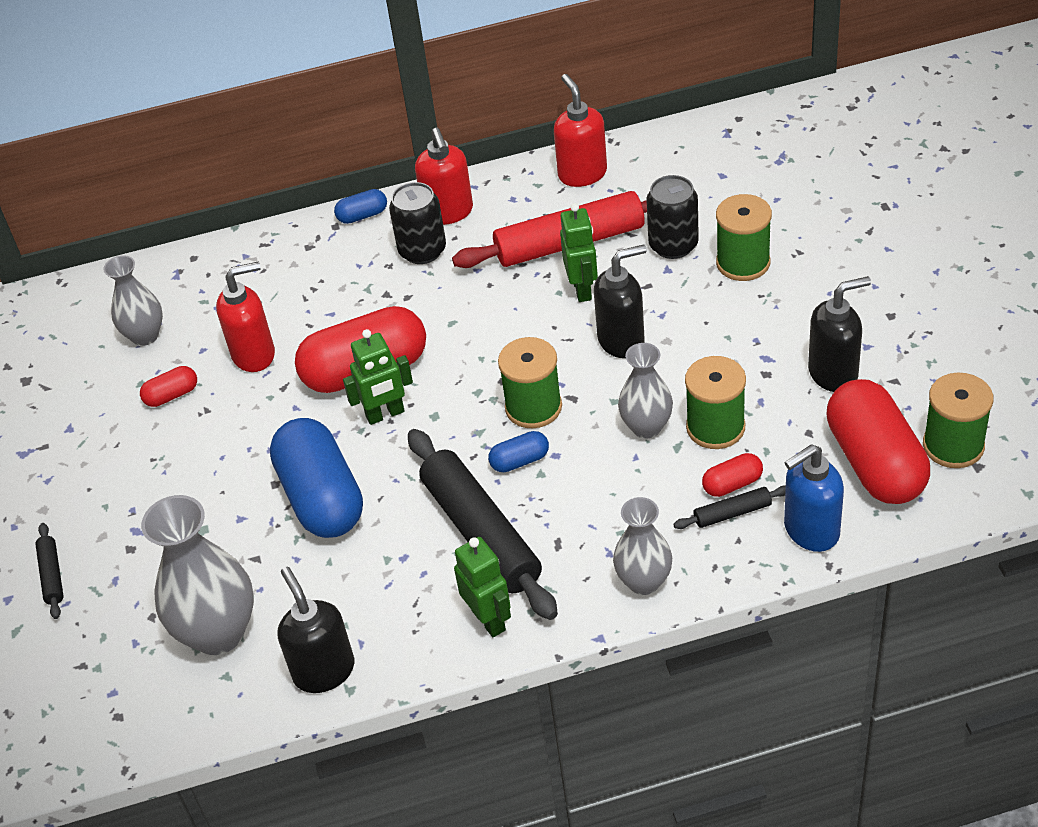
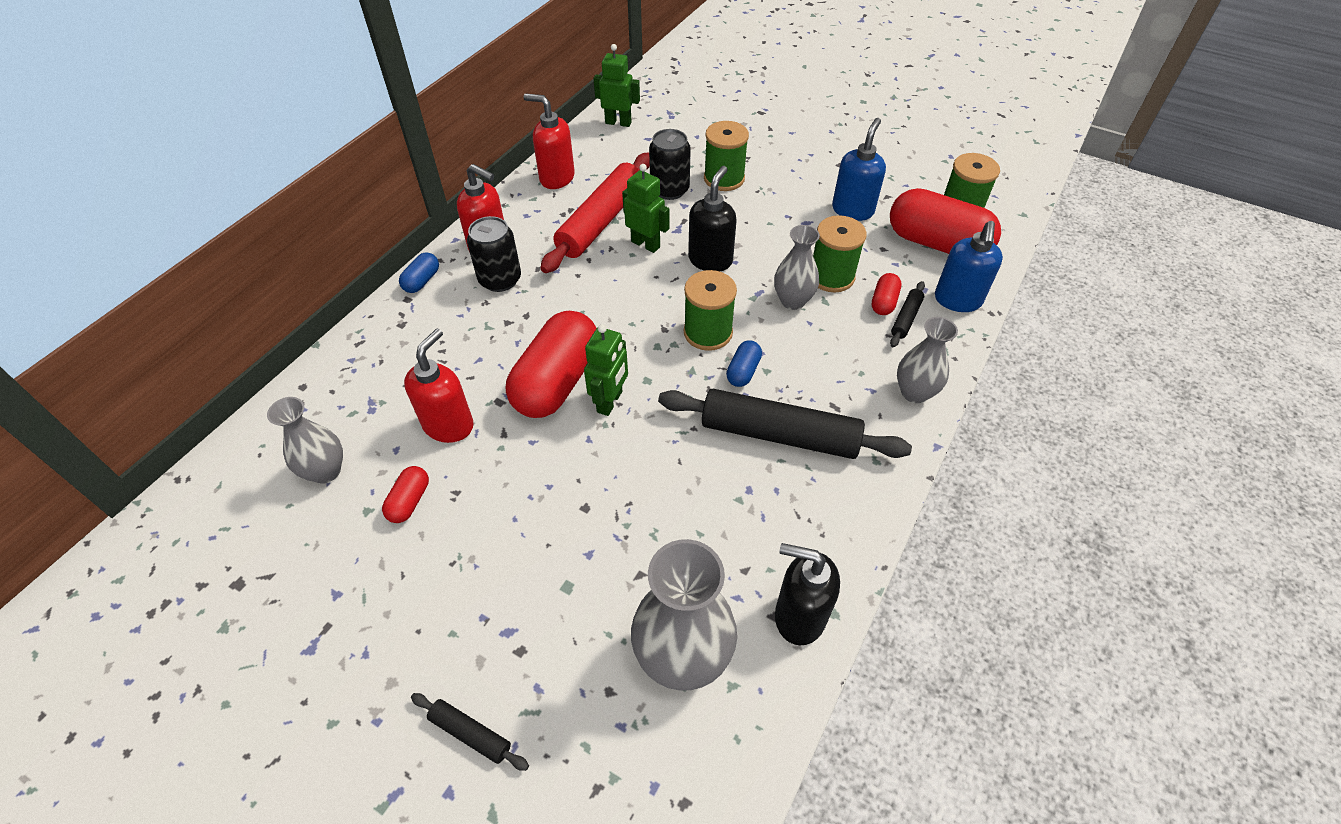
camera: 50 degrees left, 5 degrees up
(322, 497) = (636, 491): blue capsule -> none
(489, 620) = (859, 487): green robot -> green robot (618, 122)
(833, 373) = (852, 210): black soap dispenser -> blue soap dispenser

